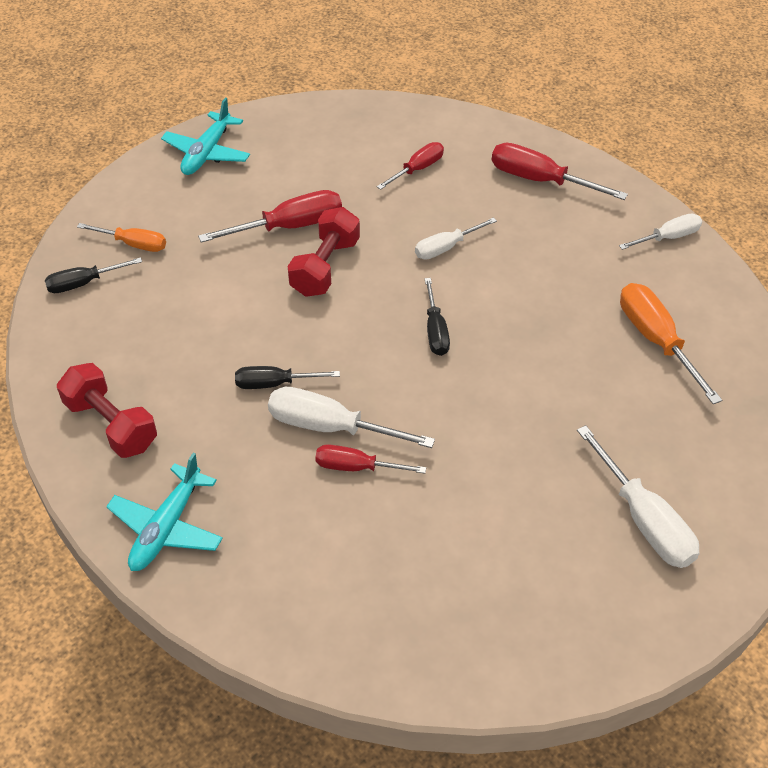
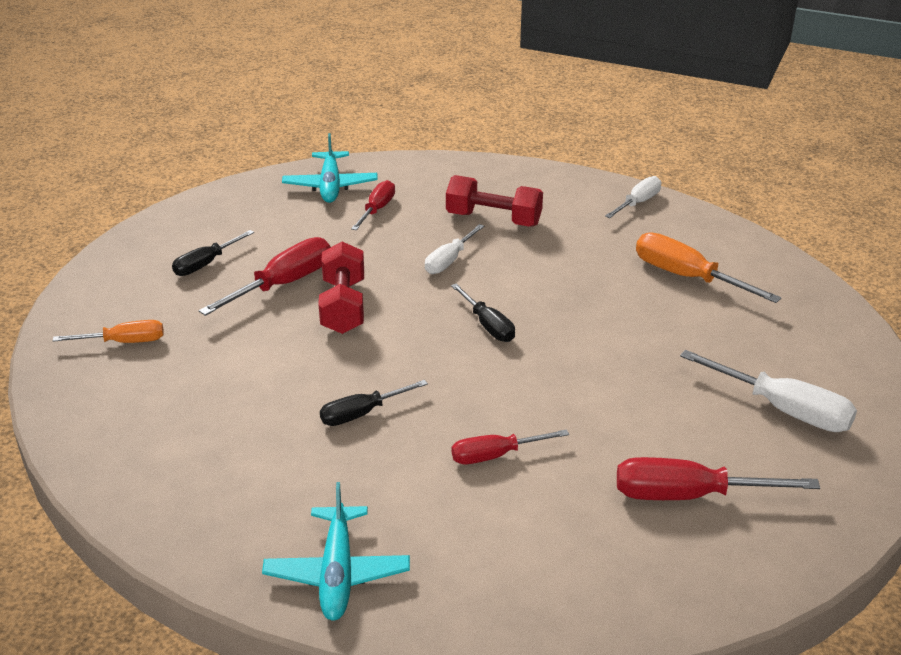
camera: 25 degrees left, 15 degrees down
(83, 283) = (89, 391): black screwdriver -> black screwdriver (205, 264)
(111, 424) = (209, 503): red dumbbell -> red dumbbell (493, 219)
(207, 153) = (153, 248): turquoise plane -> turquoise plane (330, 186)
(329, 426) = (443, 431): white screwdriver -> none
(539, 180) = (495, 190): red screwdriver -> red screwdriver (687, 495)

